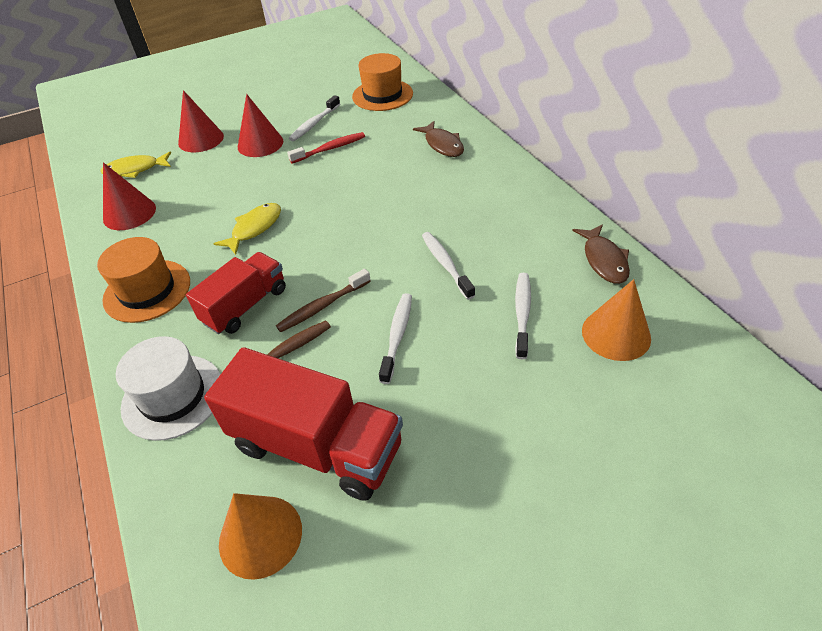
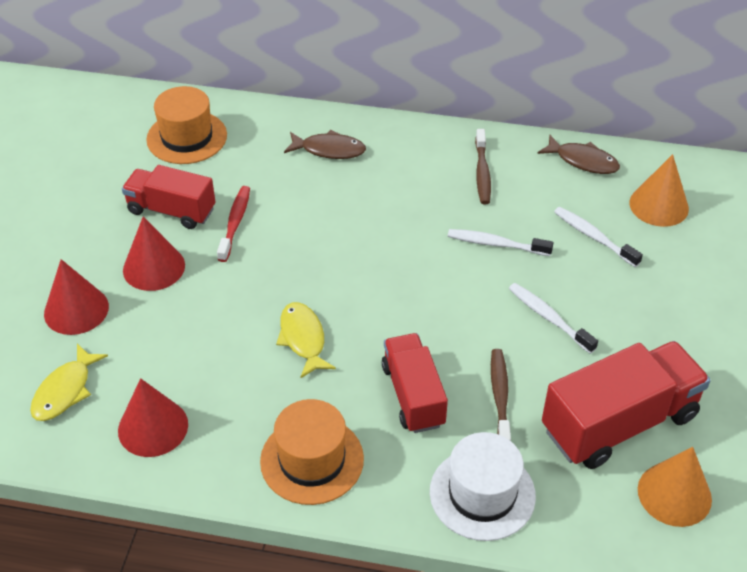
camera: 55 degrees left, 0 degrees up
(314, 124) = (171, 210): white toothbrush -> red truck
(322, 306) = (468, 345): brown toothbrush -> brown toothbrush (482, 173)

